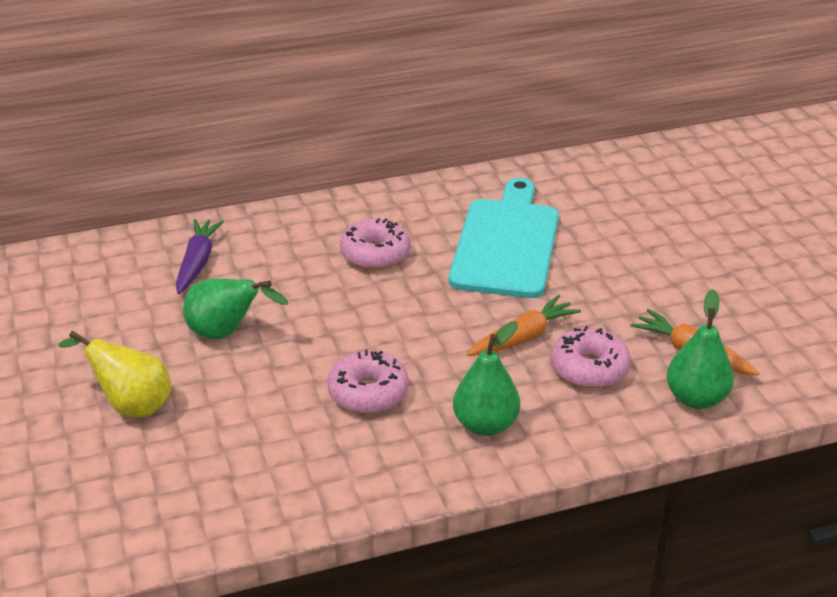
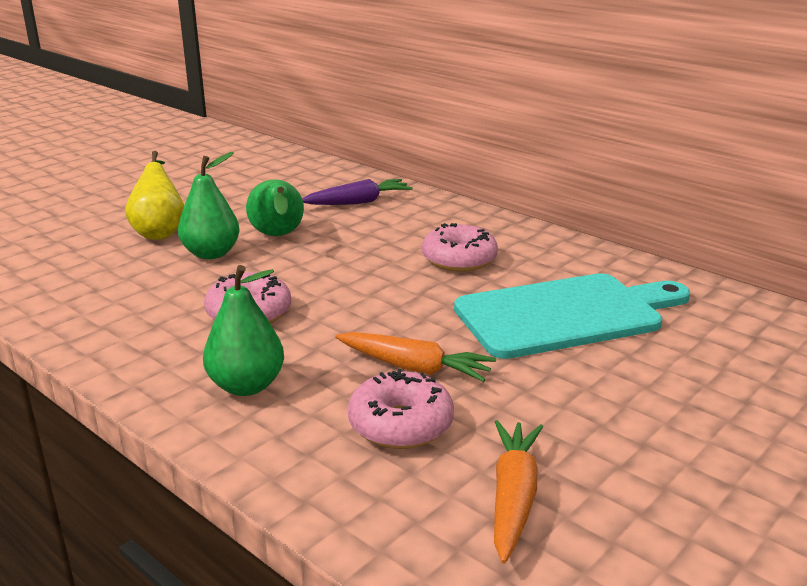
camera: 60 degrees right, 10 degrees down
(696, 398) = (417, 525): green pear -> green pear (211, 253)

